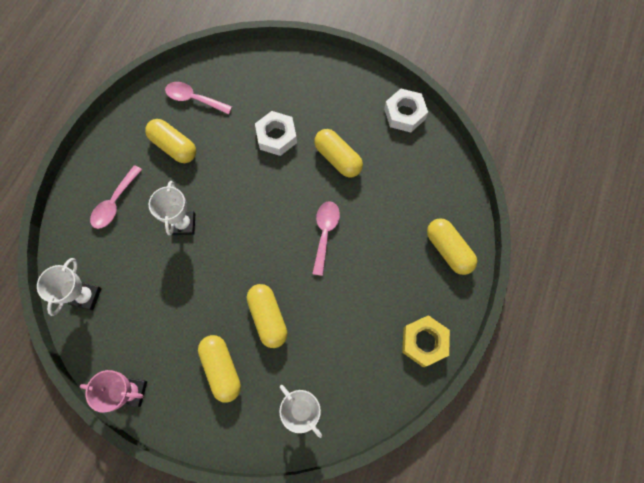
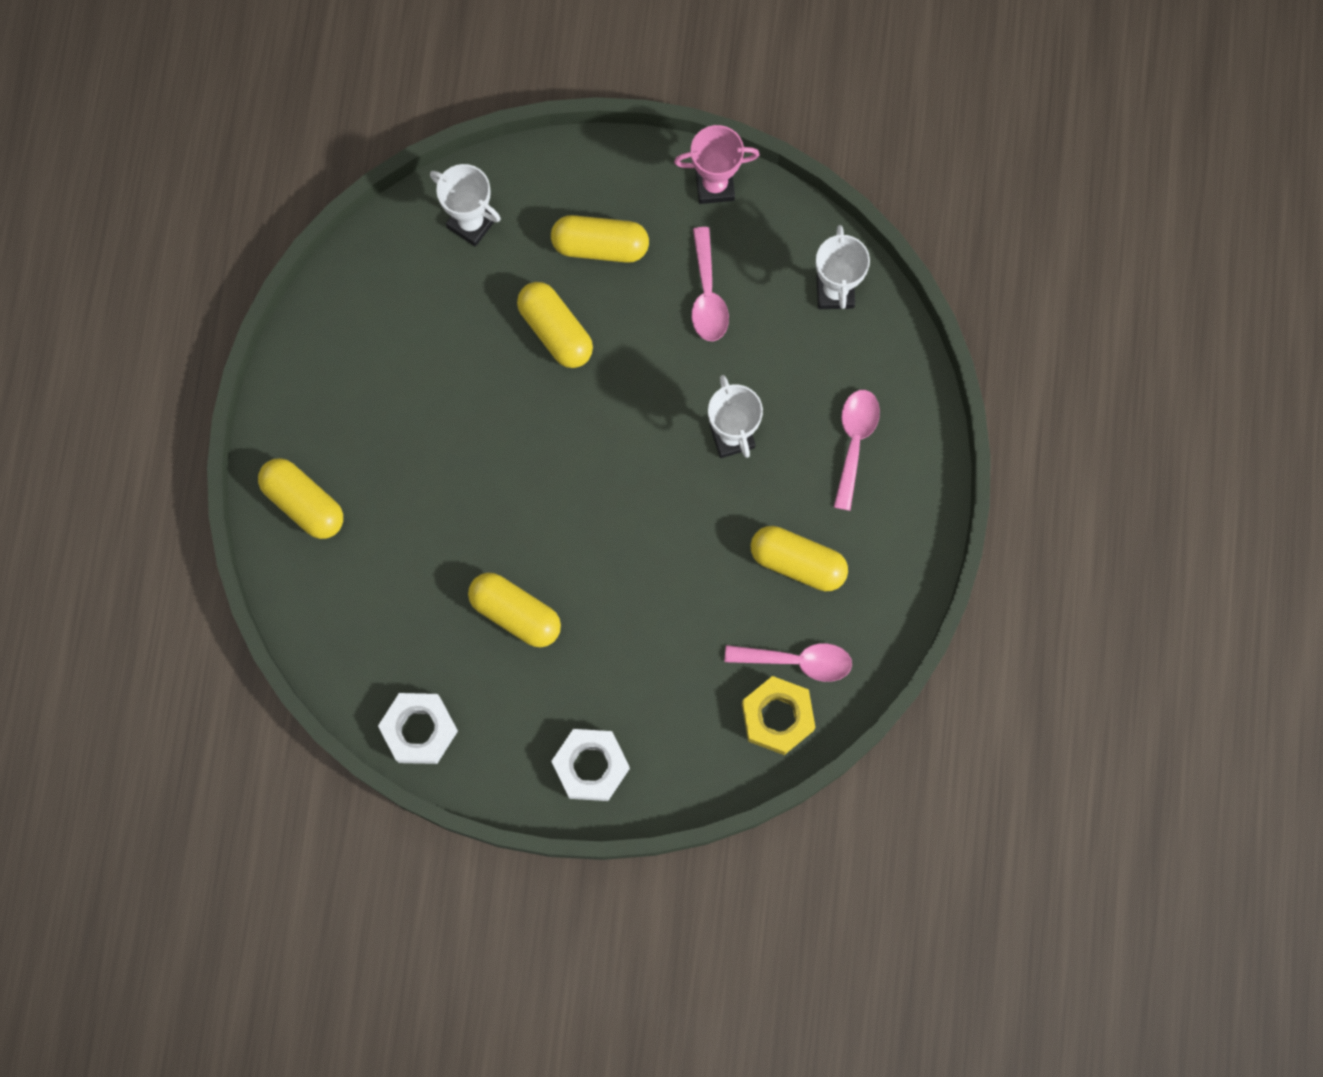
camera: 165 degrees right, 5 degrees up
(222, 369) = (600, 246): yellow capsule -> yellow capsule turned 45 degrees counterclockwise
(276, 136) = (631, 627): white nut -> white nut (591, 766)
(325, 233) = (504, 479): pink spoon -> pink spoon (707, 295)
(424, 342) = (318, 355): yellow nut -> yellow nut (777, 717)

